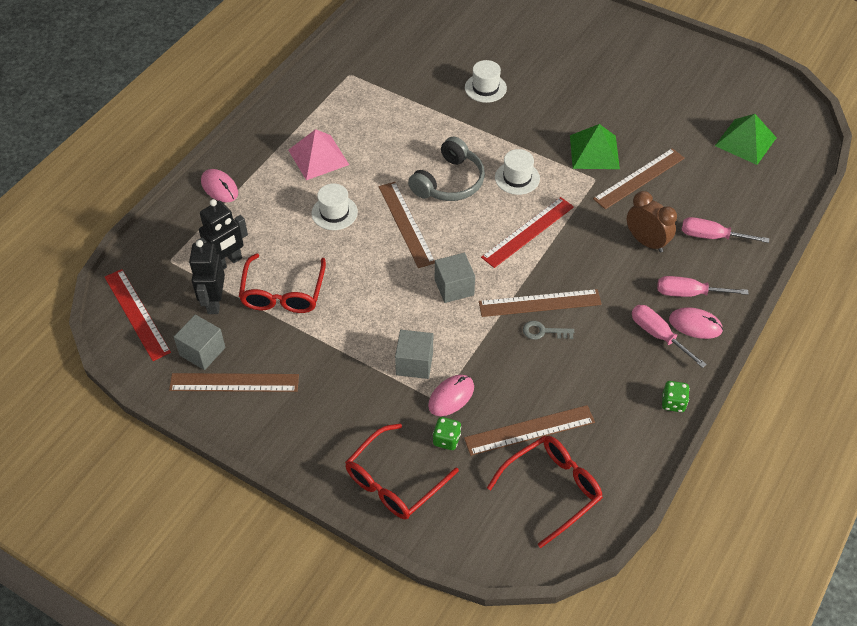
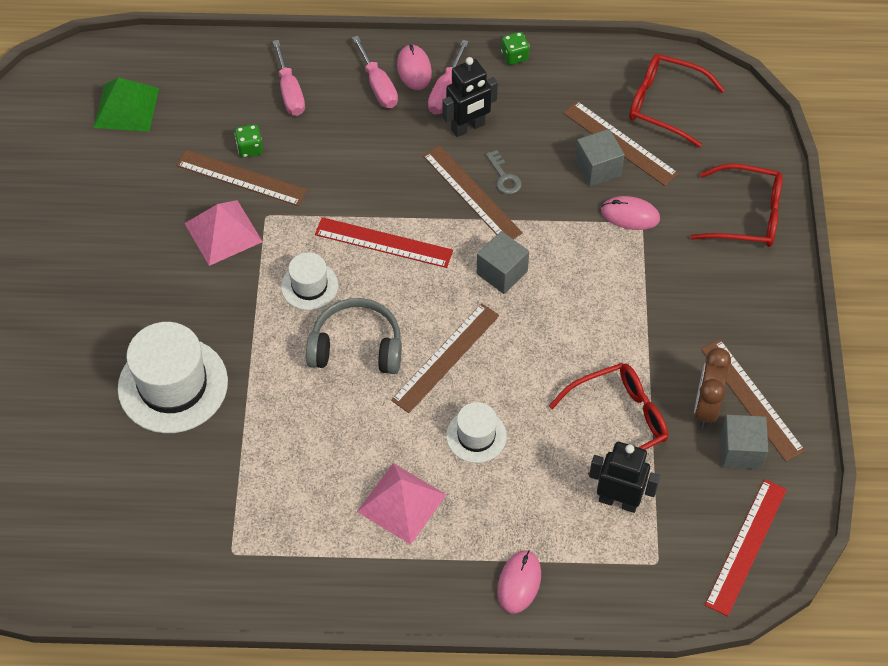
camera: 120 degrees left, 5 degrees up
(214, 302) = (676, 479): black robot -> black robot (468, 127)
(414, 363) = (616, 261): grey cube -> grey cube (598, 168)
(446, 440) = (676, 197): green dice -> green dice (250, 148)
(485, 88) = (173, 385): white hat -> white hat, size x1.85
(594, 152) = (223, 232): green pyramid -> pink pyramid
(646, 242) = (332, 140): brown clock -> brown clock (706, 407)

